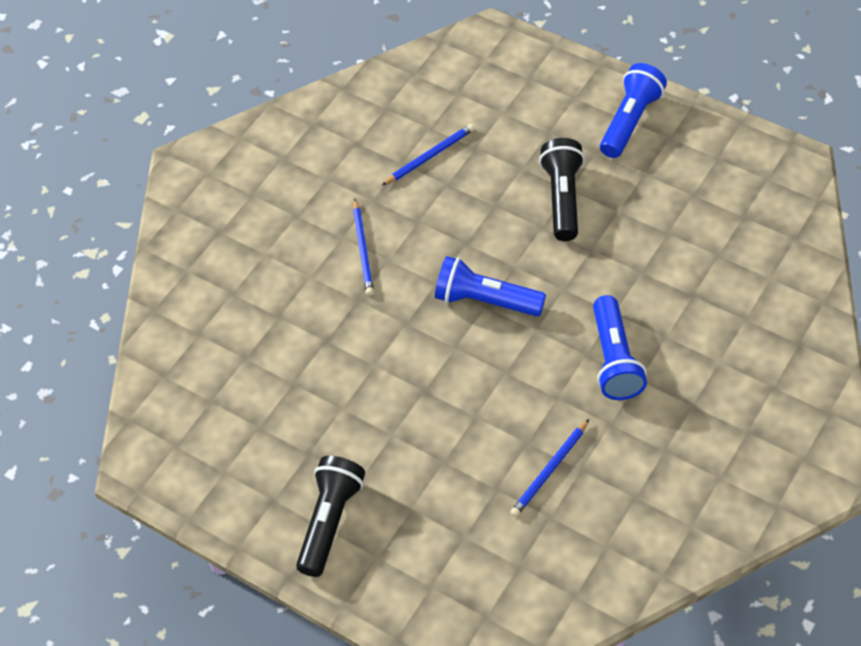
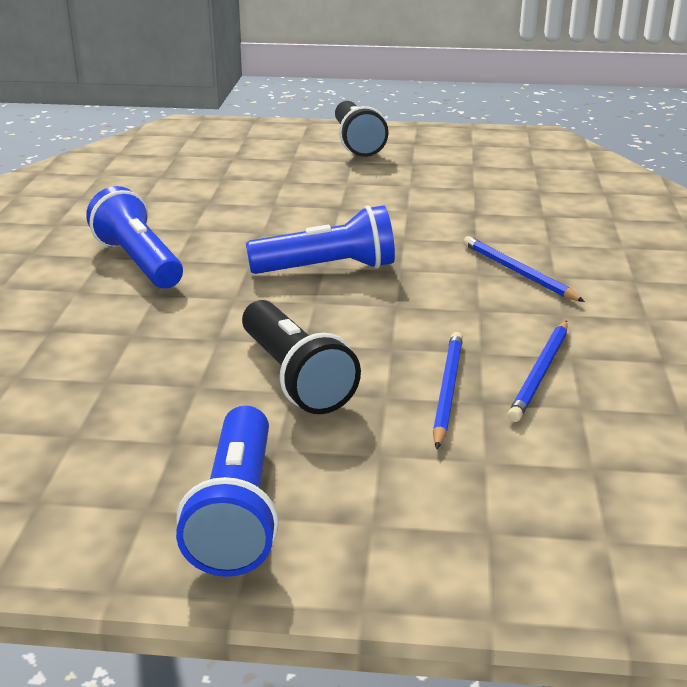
camera: 150 degrees right, 25 degrees down
(550, 470) = (175, 193): blue pencil -> blue pencil (447, 391)

